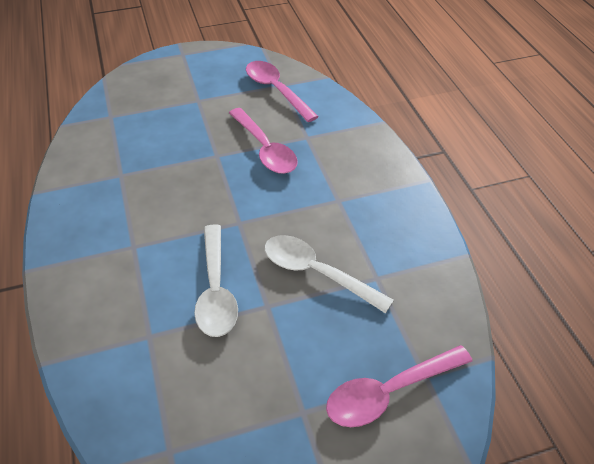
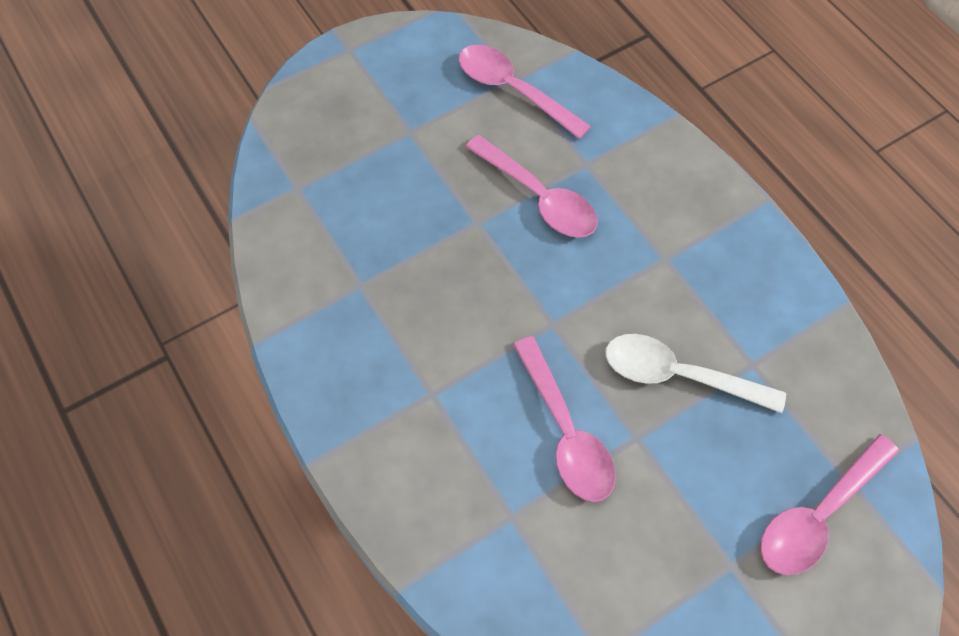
camera: 15 degrees left, 15 degrees up
(216, 290) = (566, 432): white spoon -> pink spoon

